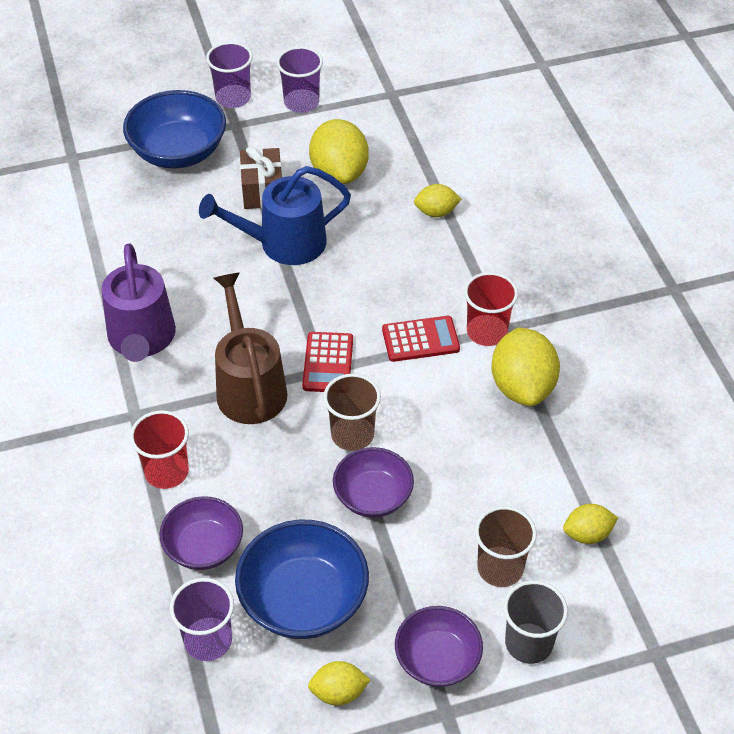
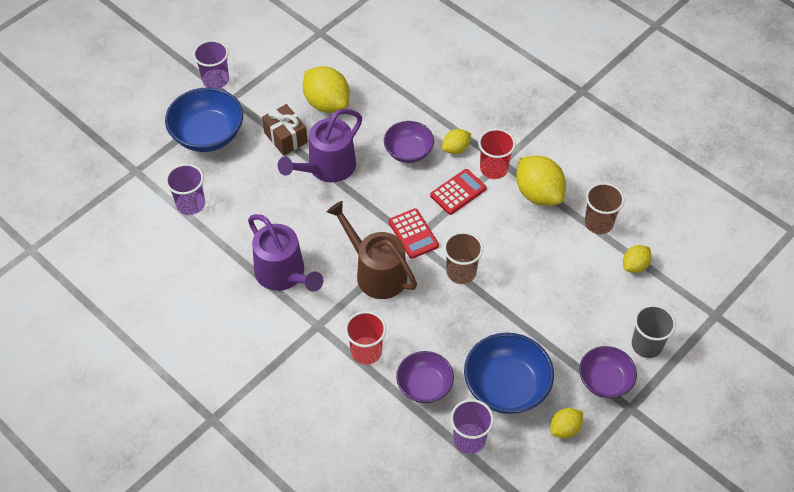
camera: 30 degrees left, 5 degrees up
(284, 243) = (327, 168): blue watering can -> purple watering can
(301, 102) = (265, 64): purple cup -> purple cup (190, 204)
(373, 496) = (501, 304): purple bowl -> purple bowl (408, 151)
(436, 212) = (408, 103): yellow lemon -> yellow lemon (456, 149)
(500, 568) = (602, 310): brown cup -> brown cup (598, 223)

